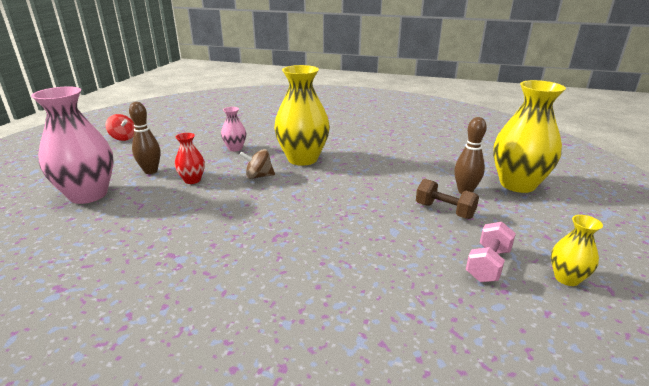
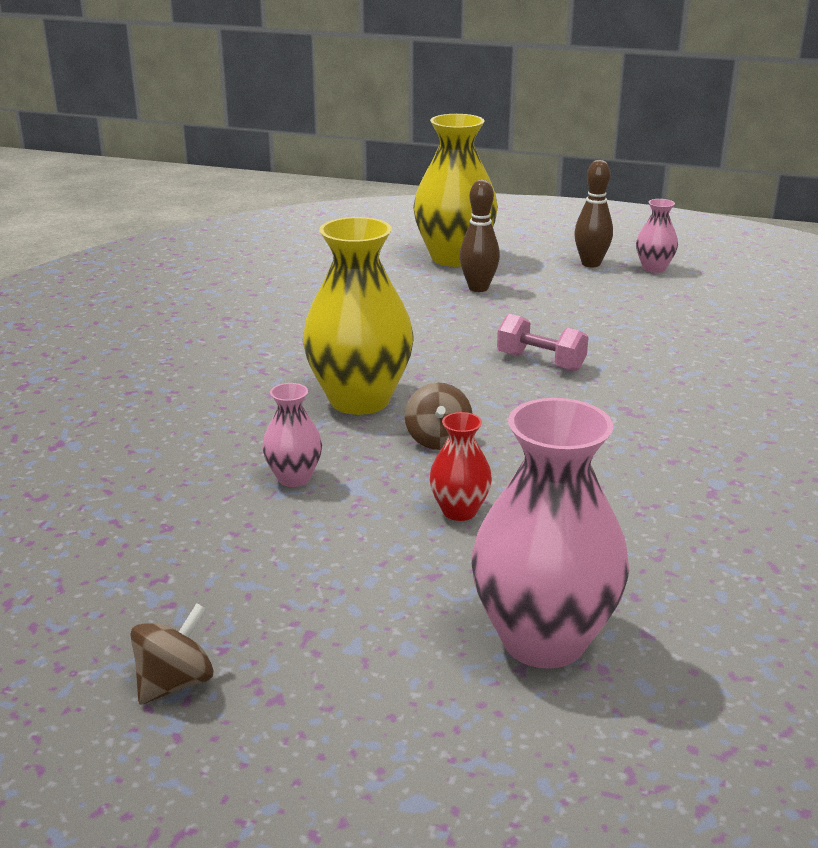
camera: 90 degrees left, 0 degrees up
(123, 138) = (175, 683): red spinning top -> brown spinning top
(151, 171) = (416, 575): brown bowling pin -> brown bowling pin (591, 264)
(444, 211) = (534, 305): brown dumbbell -> none
(488, 265) = (646, 297): pink dumbbell -> pink dumbbell (541, 362)
(566, 278) = (654, 268): yellow vase -> pink vase

